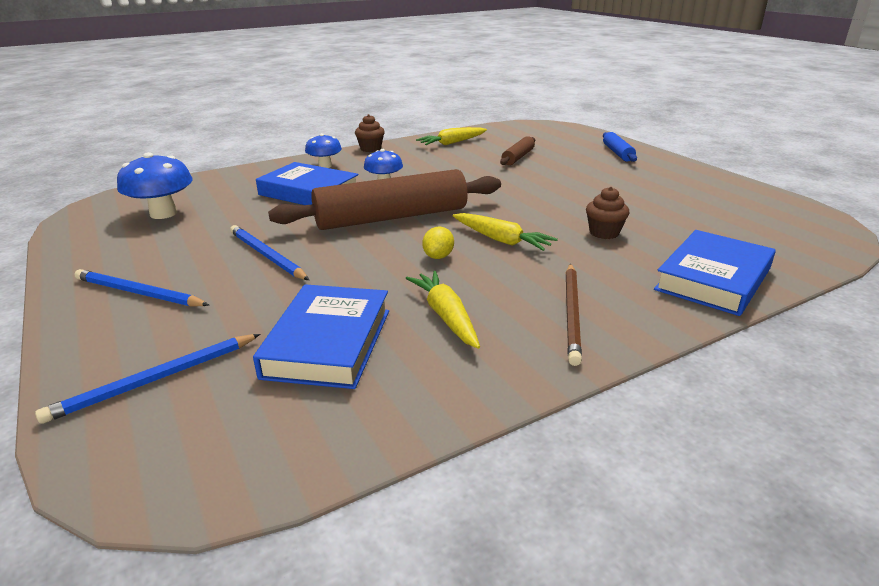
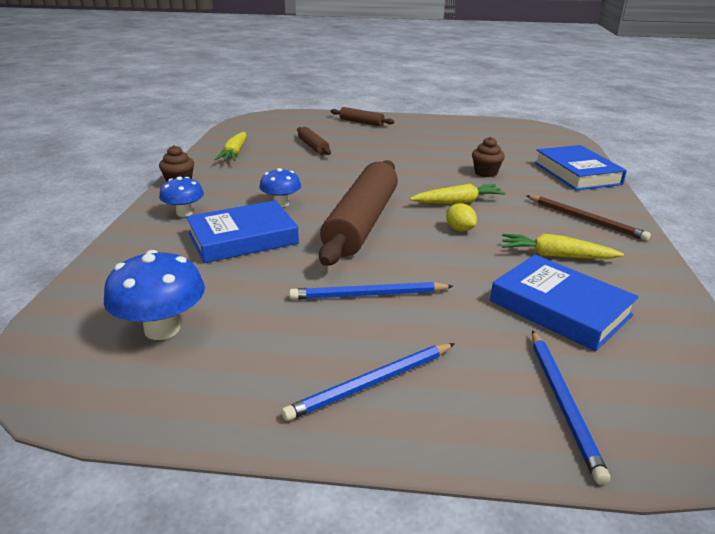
camera: 55 degrees left, 0 degrees up
(618, 153) = (361, 122): blue rolling pin -> brown rolling pin

